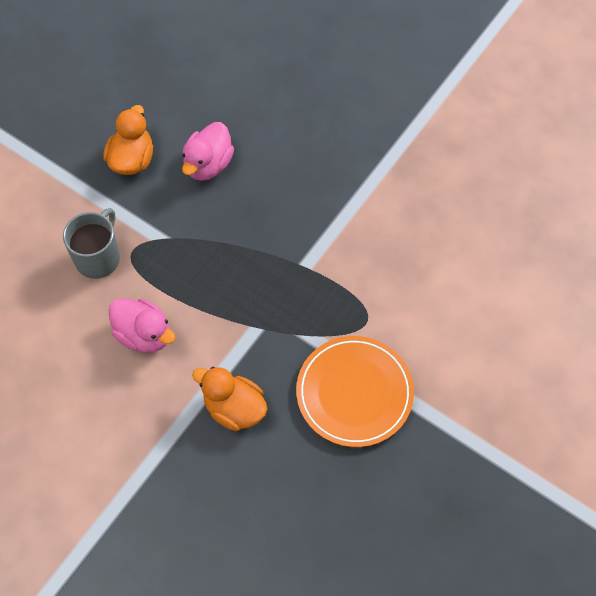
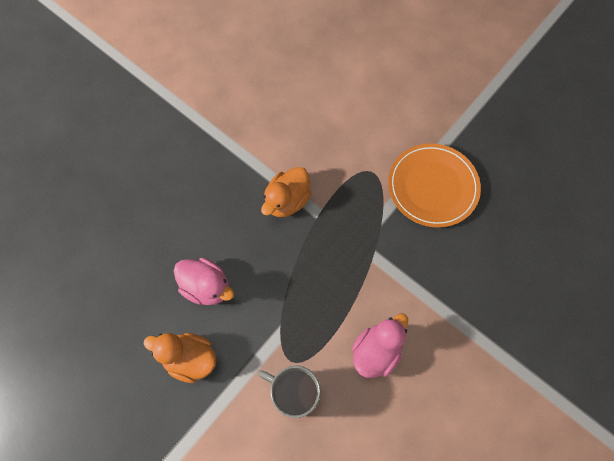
camera: 85 degrees left, 5 degrees up
(234, 408) = (445, 278): orange duck -> orange duck (287, 201)

